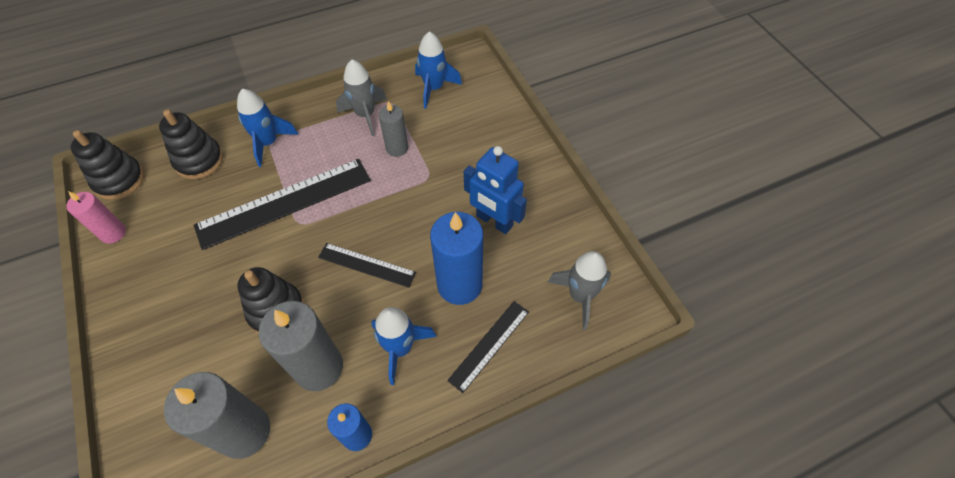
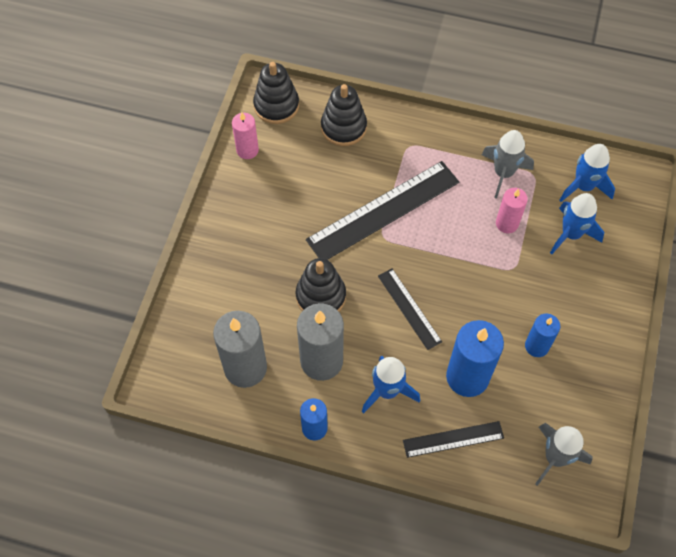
camera: 40 degrees right, 5 degrees up
(268, 143) = (406, 147): blue rocket -> blue rocket (571, 234)
(285, 203) = (383, 211): black ruler -> black ruler turned 45 degrees counterclockwise
(397, 148) = (507, 223): grey candle -> pink candle
(494, 221) = (536, 346): blue robot -> blue candle

